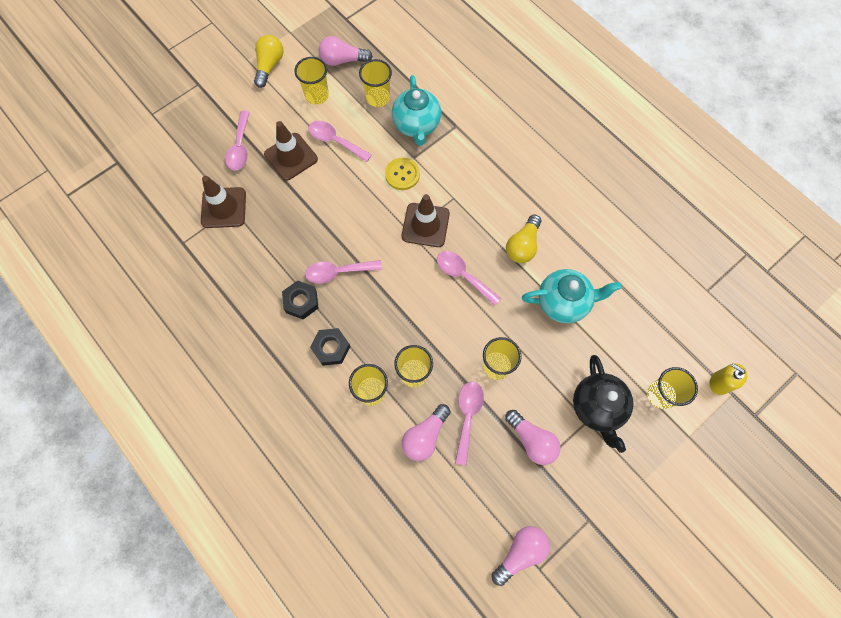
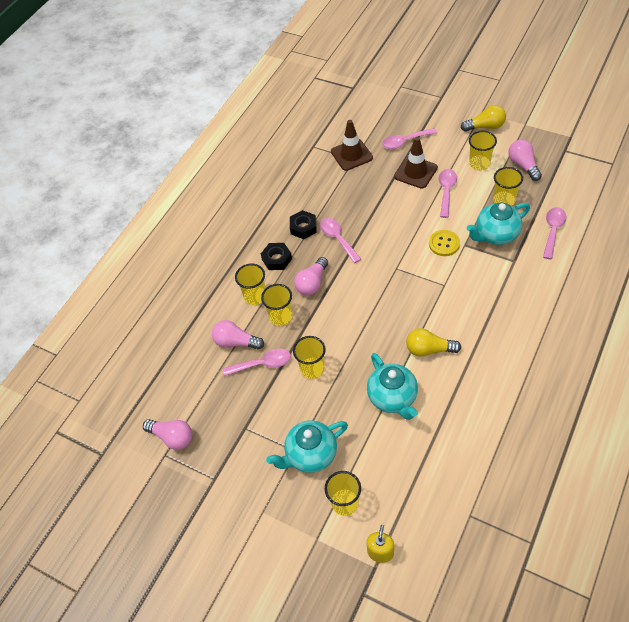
camera: 75 degrees right, 15 degrees down
(425, 225) = (408, 276): brown traffic cone -> none
(463, 276) = (378, 318): pink spoon -> pink spoon (553, 231)
(532, 440) = (262, 415): pink light bulb -> pink light bulb (312, 283)
(597, 407) = (310, 455): black teapot -> turquoise teapot

